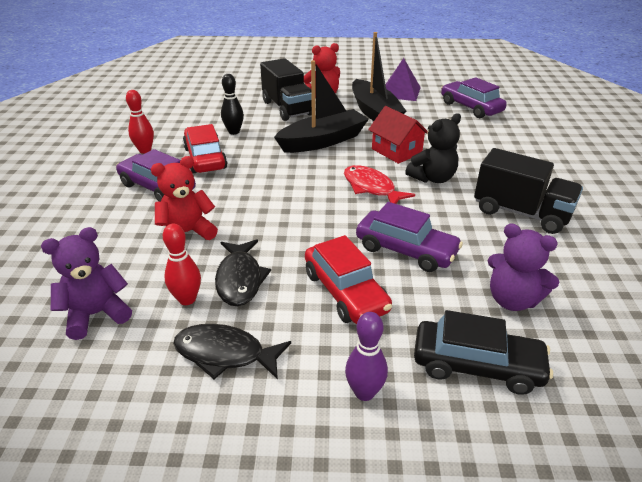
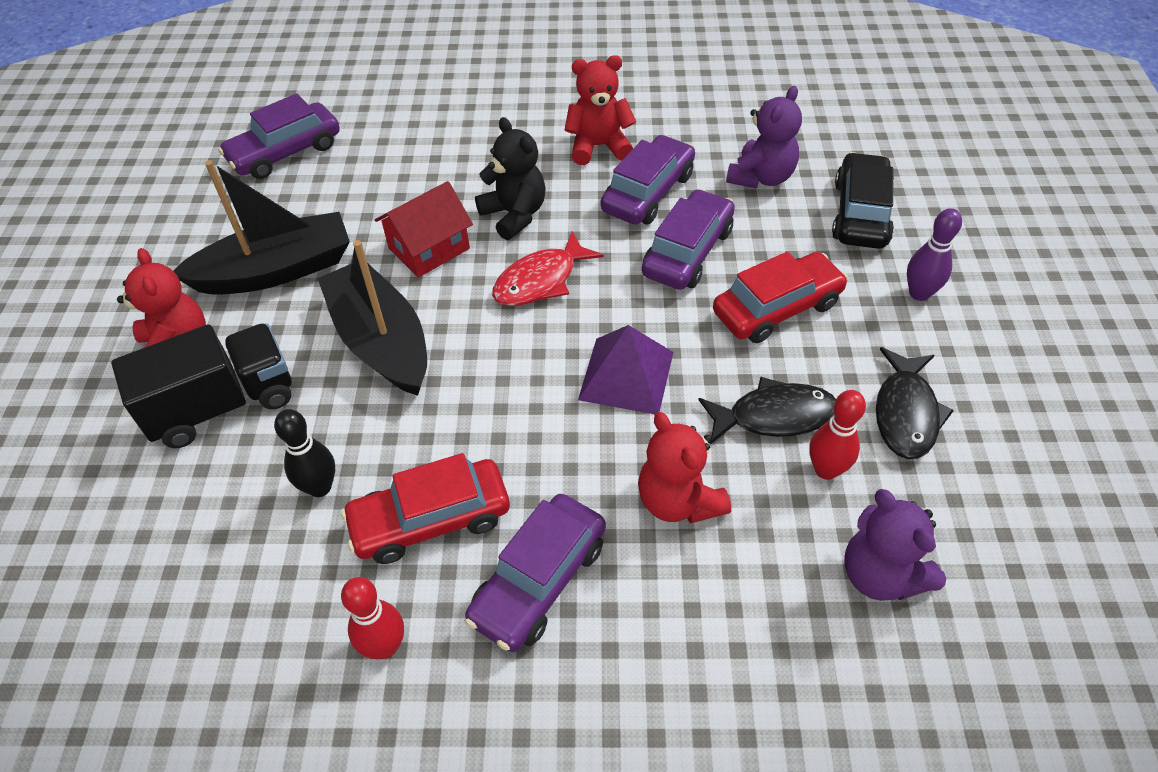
camera: 90 degrees left, 15 degrees up
(400, 92) = (192, 232): purple pyramid -> purple pyramid (626, 375)
(471, 234) = (648, 193): none -> purple car
(521, 213) = (598, 146): black truck -> red teddy bear

